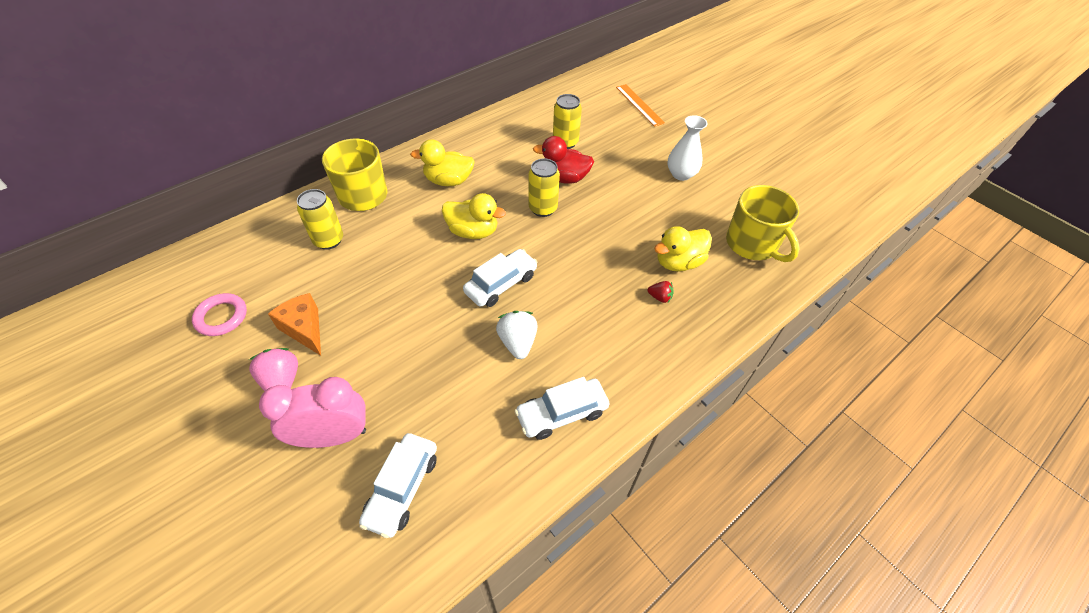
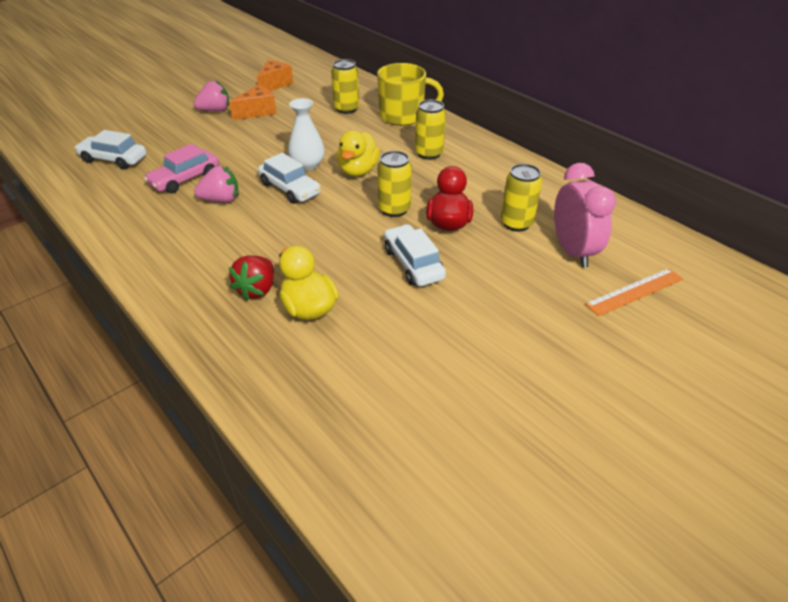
camera: 90 degrees right, 10 degrees down
(221, 317) = (274, 85): pink ring -> orange cheese
(333, 436) = (165, 132): pink clock -> pink clock (572, 251)
(448, 181) = (429, 153): yellow duck -> yellow can
(469, 386) = (185, 179): none -> pink car
(517, 342) = (221, 200): white strawberry -> pink strawberry
(562, 413) = (141, 224): white car -> white car (413, 264)
(660, 297) = (257, 289): red strawberry -> red strawberry, size x1.76
(681, 174) = (478, 324): white vase -> white vase (308, 165)
(752, 244) = (338, 387): yellow mug -> none

